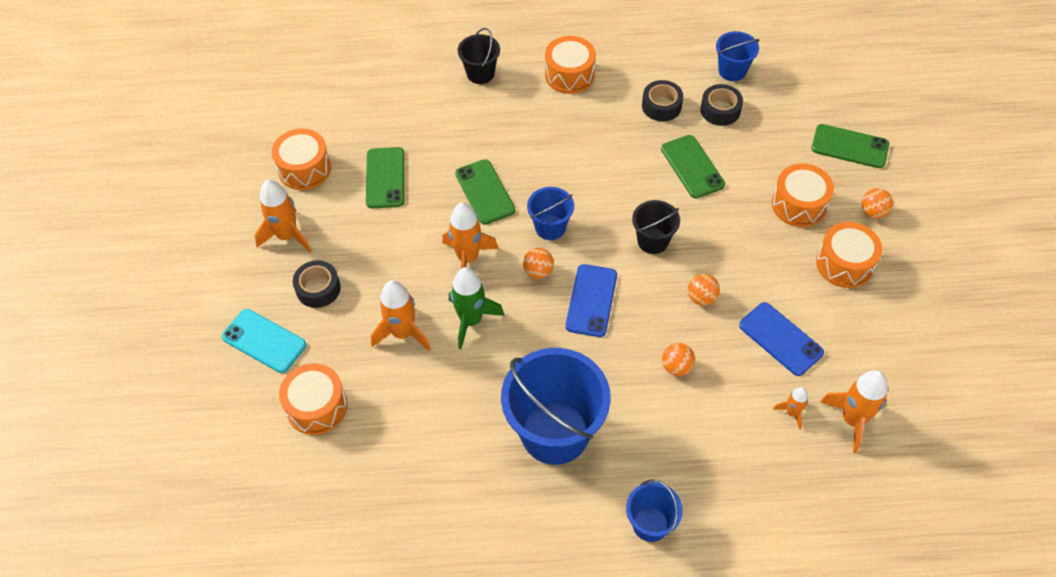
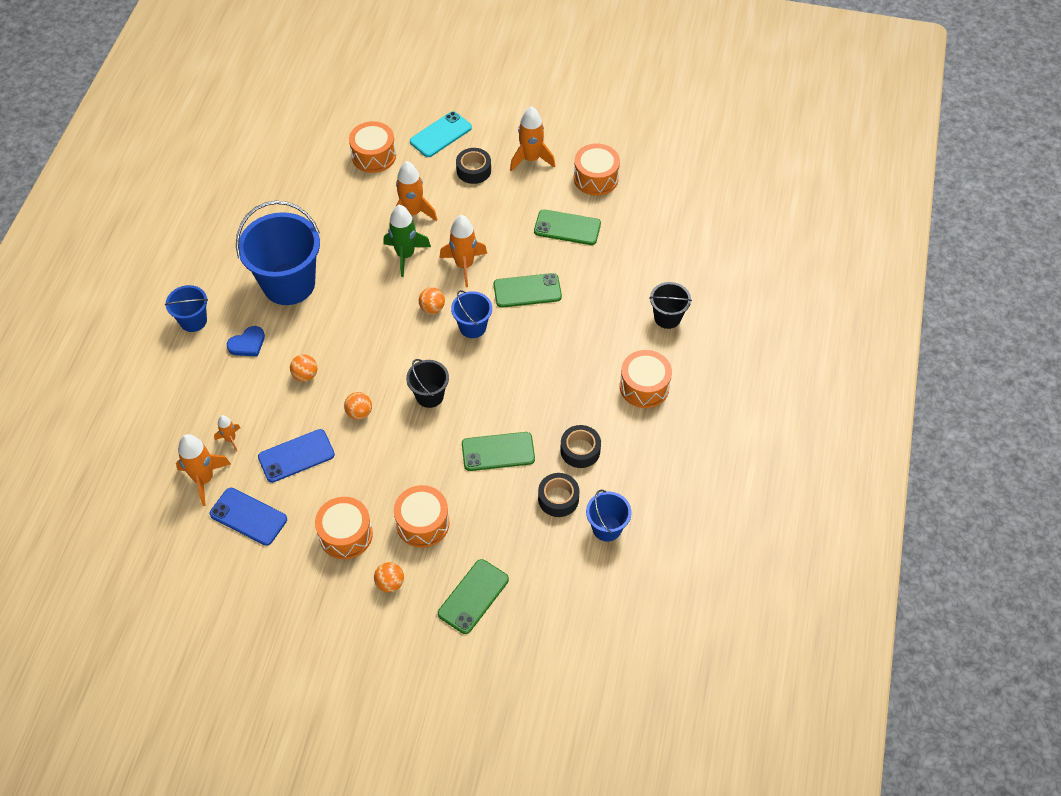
camera: 105 degrees right, 0 degrees up
(591, 300) = (390, 336): blue phone -> blue phone (248, 516)
(659, 446) = (247, 343): none -> blue heart

